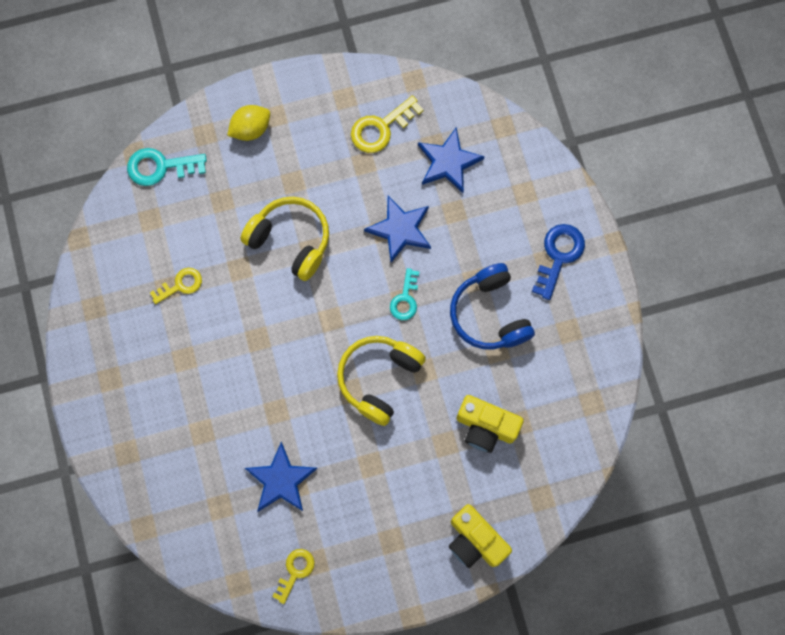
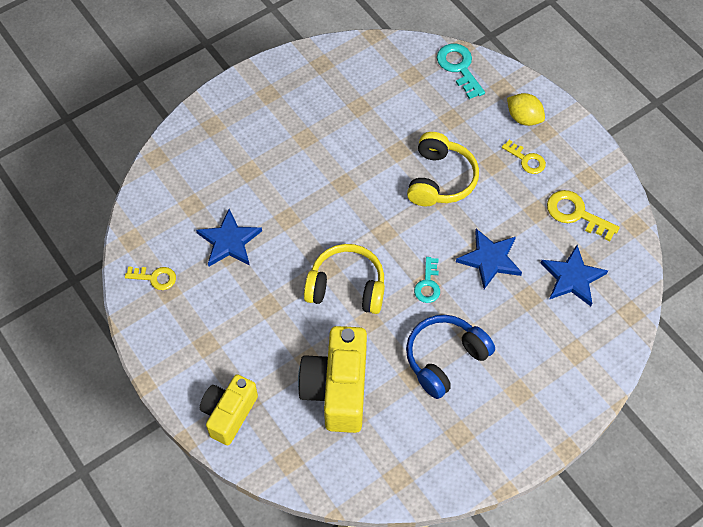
camera: 70 degrees right, 15 degrees down
(180, 285) = (366, 114): yellow key -> yellow key (526, 160)
(405, 299) = (428, 284): turquoise key -> turquoise key turned 75 degrees counterclockwise
(485, 427) = (337, 389): yellow camera -> yellow camera, size x1.52
(558, 256) = (528, 401): blue key -> none

